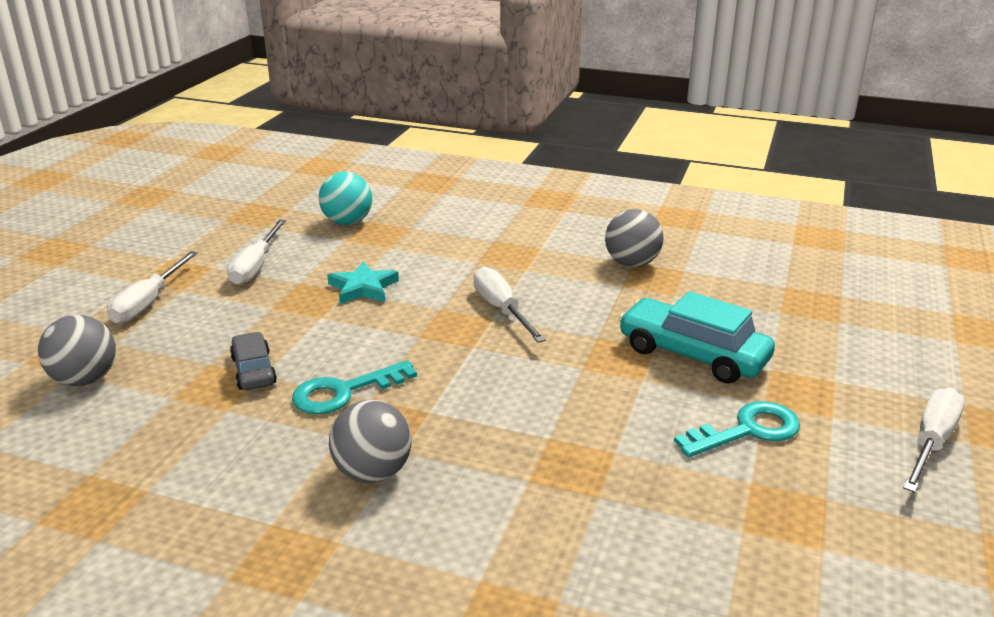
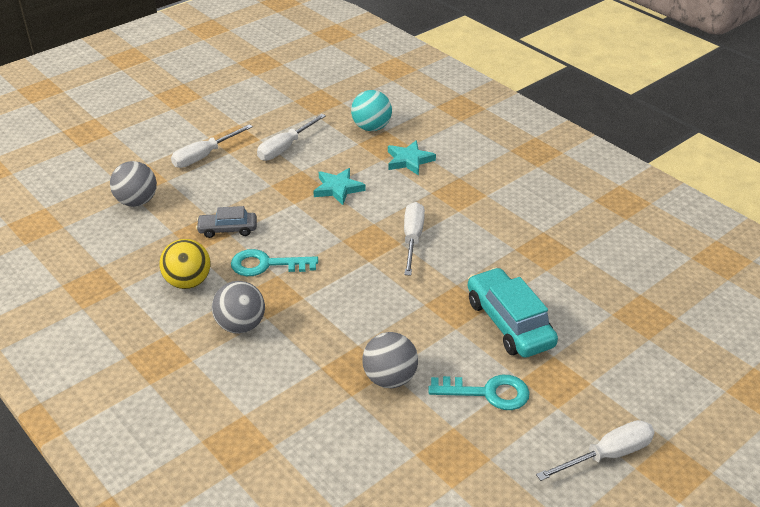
camera: 30 degrees right, 10 degrees up
(248, 448) = (188, 282): none -> yellow ball
(254, 370) = (228, 229): grey car -> grey car turned 105 degrees counterclockwise
(422, 240) = (409, 160): none -> turquoise star
(632, 263) = (541, 232): grey ball -> grey ball (390, 378)

